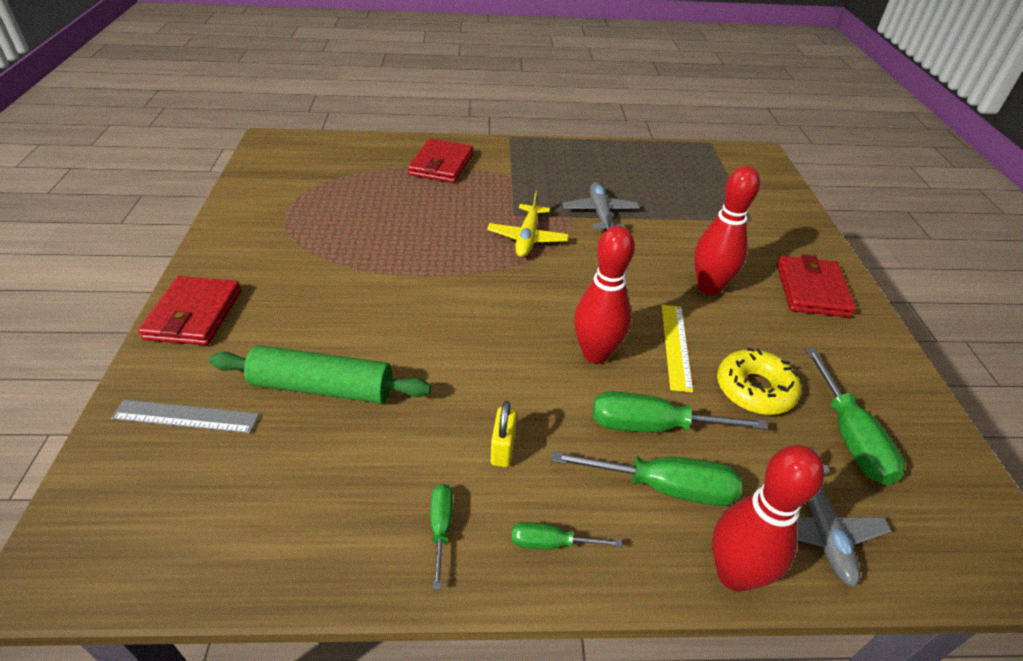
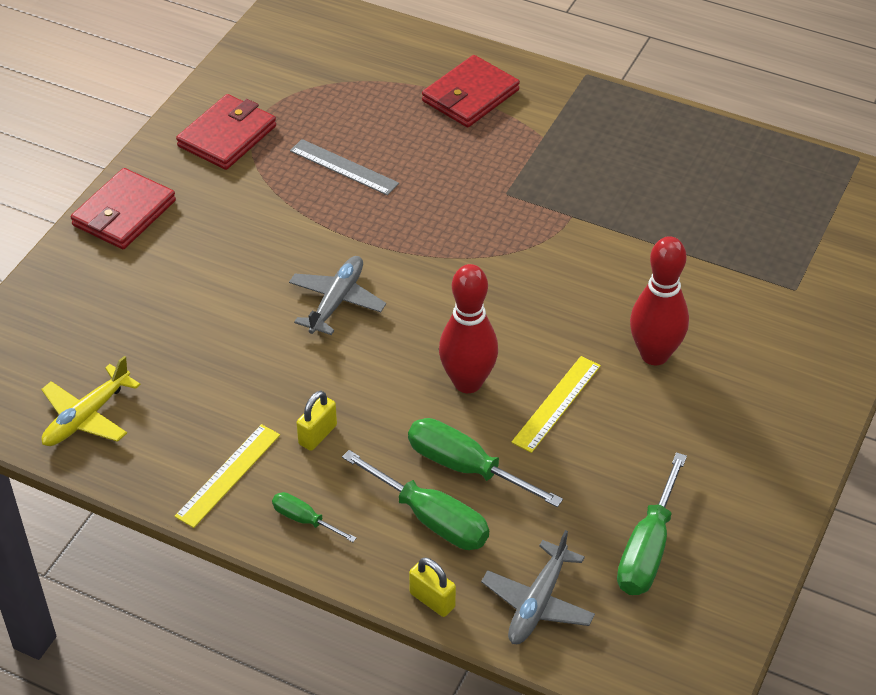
camera: 30 degrees right, 5 degrees up
(186, 417) = (80, 311): grey ruler -> grey ruler (343, 167)
(322, 387) = (199, 325): green rolling pin -> none
(441, 528) = (228, 475): green screwdriver -> yellow ruler
(527, 238) = (498, 228): yellow plane -> yellow plane (87, 416)
(600, 213) = (609, 222): grey plane -> grey plane (336, 301)
(734, 574) = (432, 600): red bowling pin -> yellow padlock
(754, 389) = (597, 473): yellow donut -> none
(812, 290) = (774, 399): red wallet -> red wallet (227, 136)

